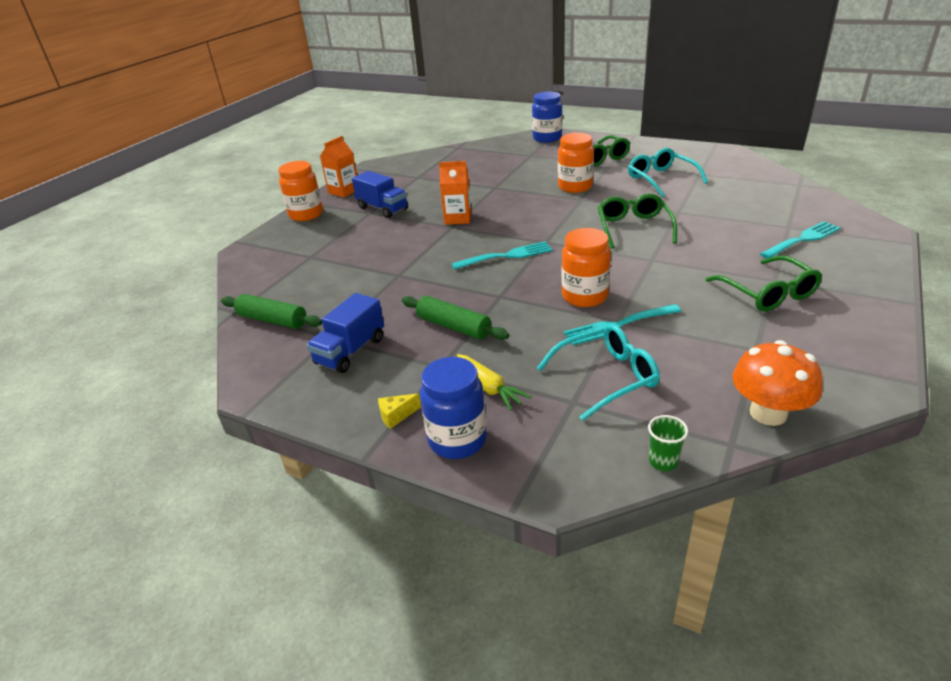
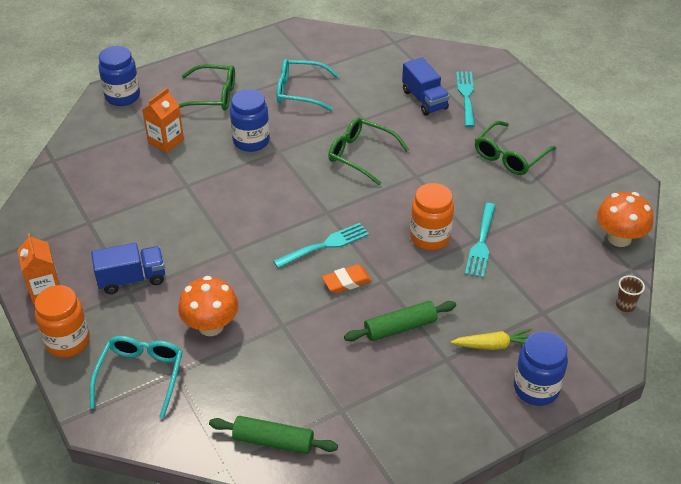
camera: 60 degrees left, 10 degrees up
(272, 320) = (273, 441): green rolling pin -> green rolling pin turned 45 degrees clockwise
(350, 351) = (376, 404): blue truck -> blue truck (424, 100)
(367, 250) = (211, 326): none -> orange mushroom
(396, 416) = (484, 410): yellow cheese -> none
(458, 218) = (220, 239): orange carton -> orange carton (166, 141)
(477, 281) = (347, 282): none -> orange eraser
(506, 256) = (325, 245): turquoise fork -> turquoise fork turned 45 degrees clockwise
(575, 187) = (251, 141): orange jar -> blue jar
(605, 377) = (532, 283): turquoise glasses -> turquoise glasses (140, 376)
(663, 461) = (625, 305): green cup -> brown cup
(767, 293) = (510, 156): green glasses -> green glasses turned 120 degrees clockwise

